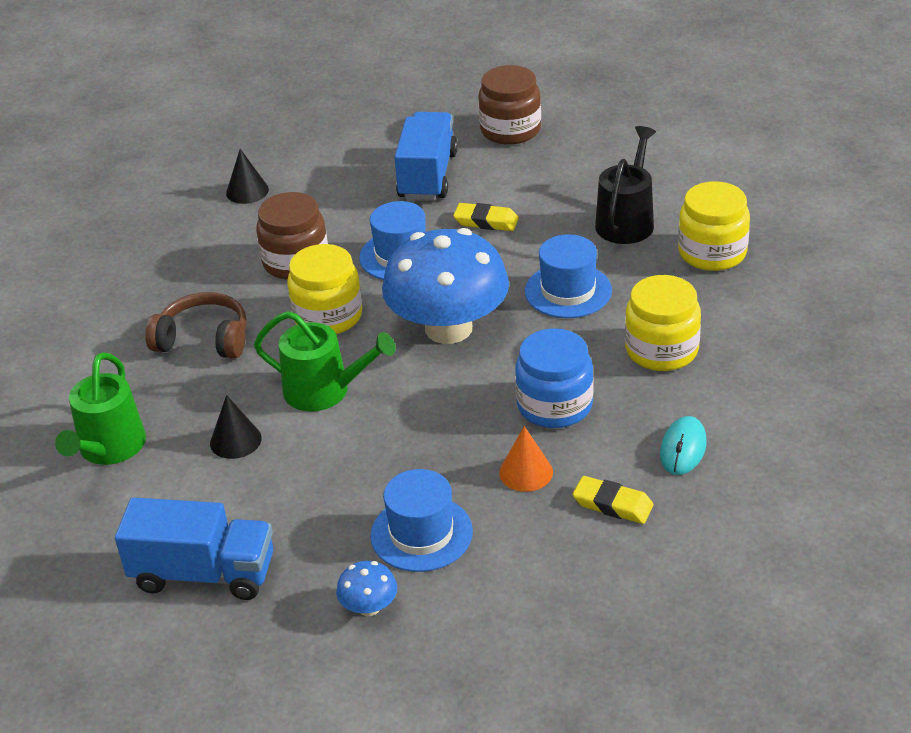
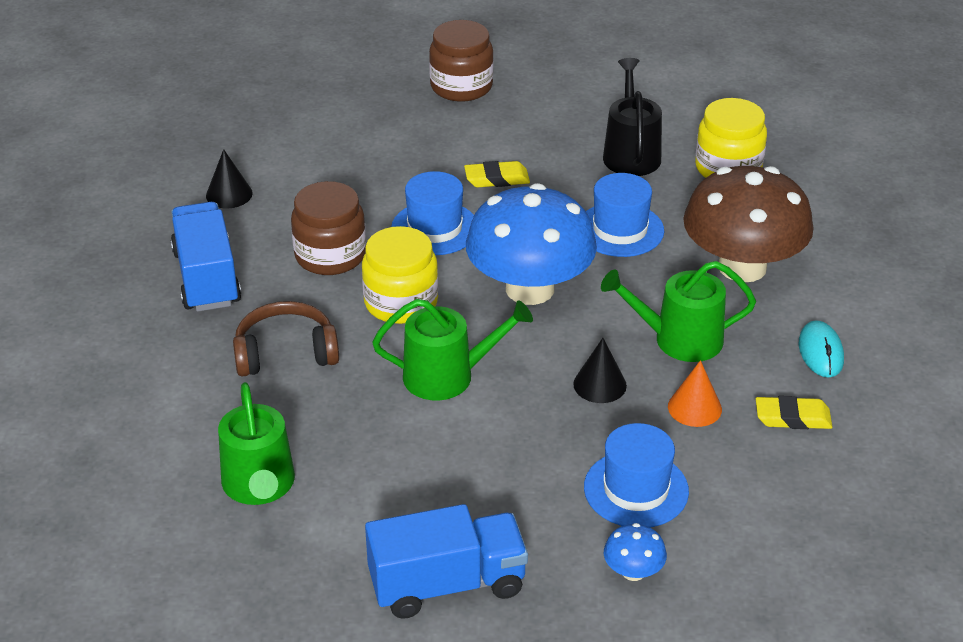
camera: 25 degrees left, 0 degrees up
(235, 440) = (389, 446): black cone -> black cone (599, 384)
(427, 176) = (408, 145): blue truck -> blue truck (207, 278)
(554, 405) = (679, 339): blue jar -> green watering can
(661, 350) = (742, 267): yellow jar -> brown mushroom

